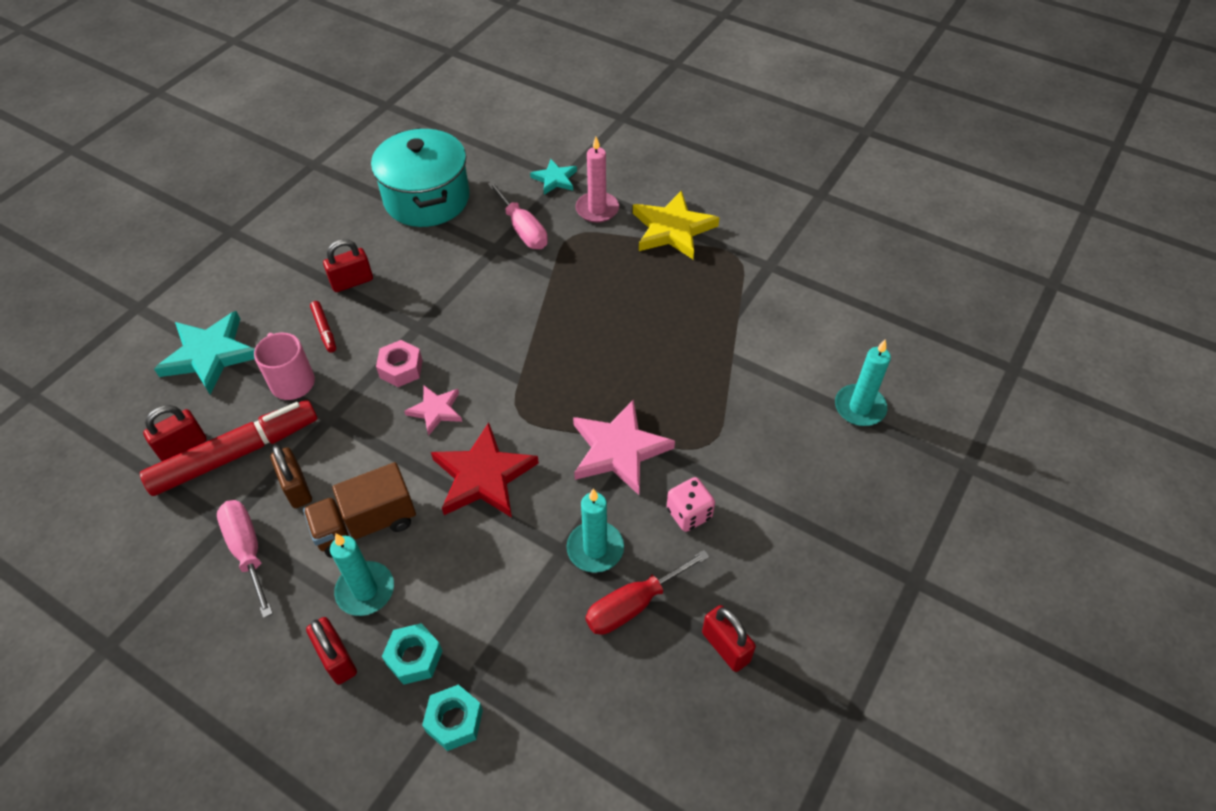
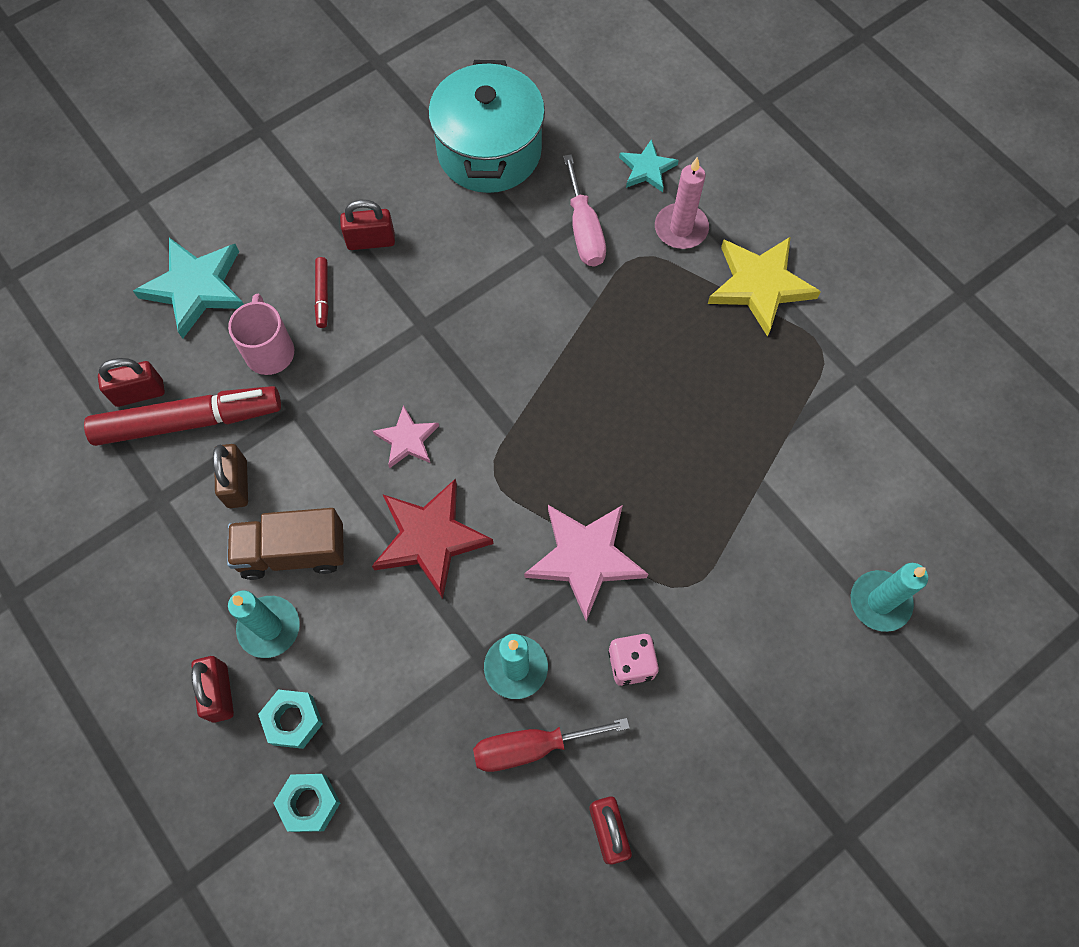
camera: 20 degrees right, 15 degrees up
(247, 551) = (169, 539): pink screwdriver -> none
(401, 369) = (387, 373): pink nut -> none

